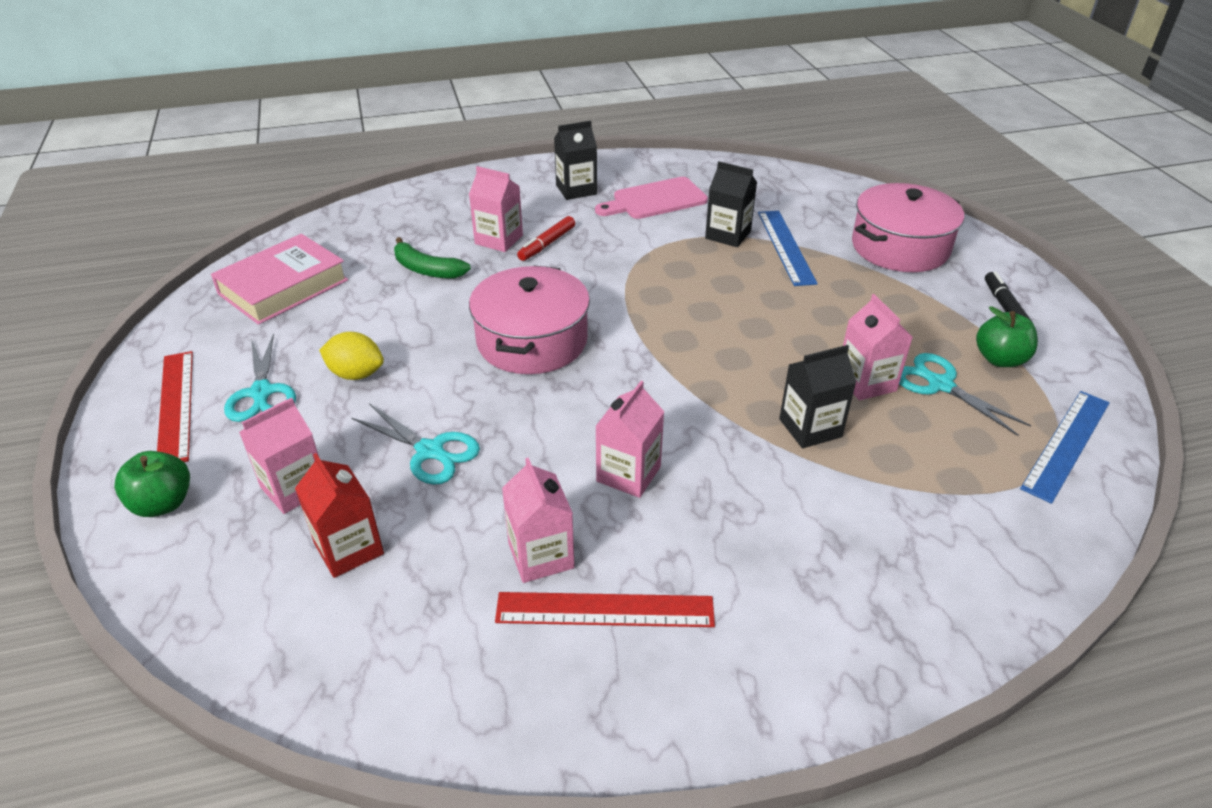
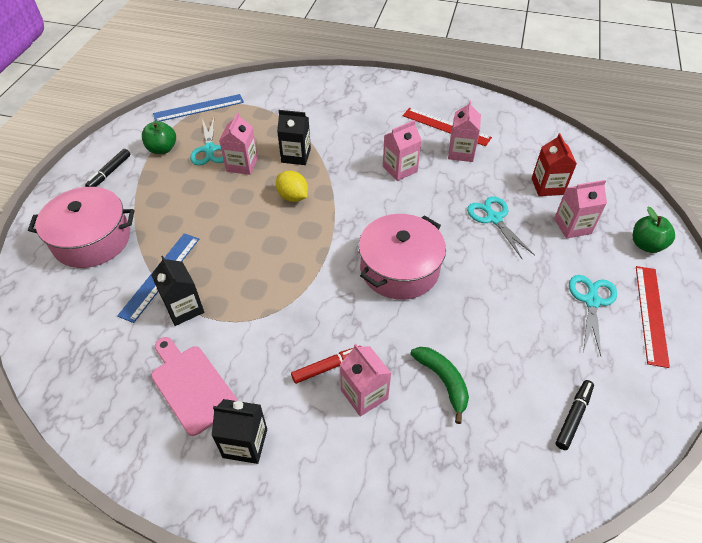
camera: 150 degrees left, 10 degrees up
(283, 287) = (573, 416): pink book -> black marker
(356, 374) = (525, 290): yellow lemon -> yellow lemon (293, 197)
(655, 200) = (191, 385): pink cutting board -> pink cutting board turned 135 degrees counterclockwise

